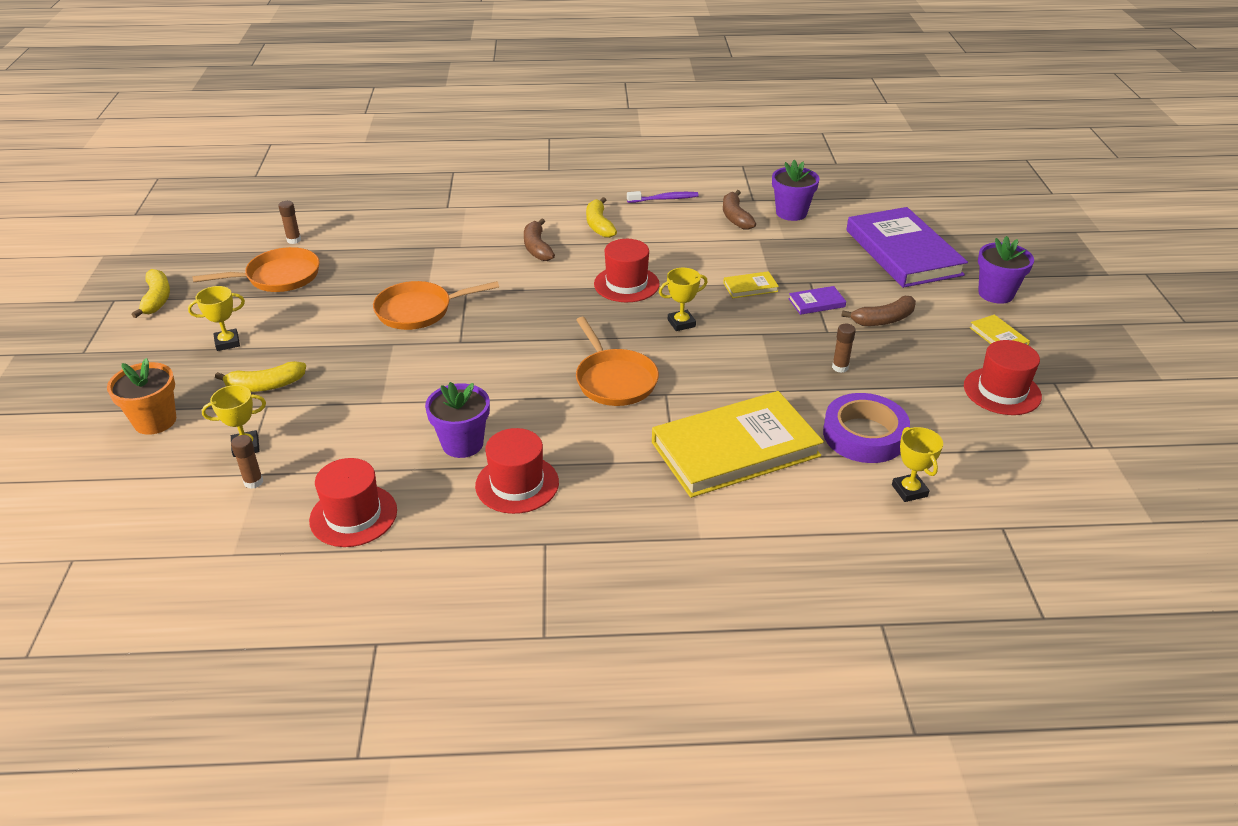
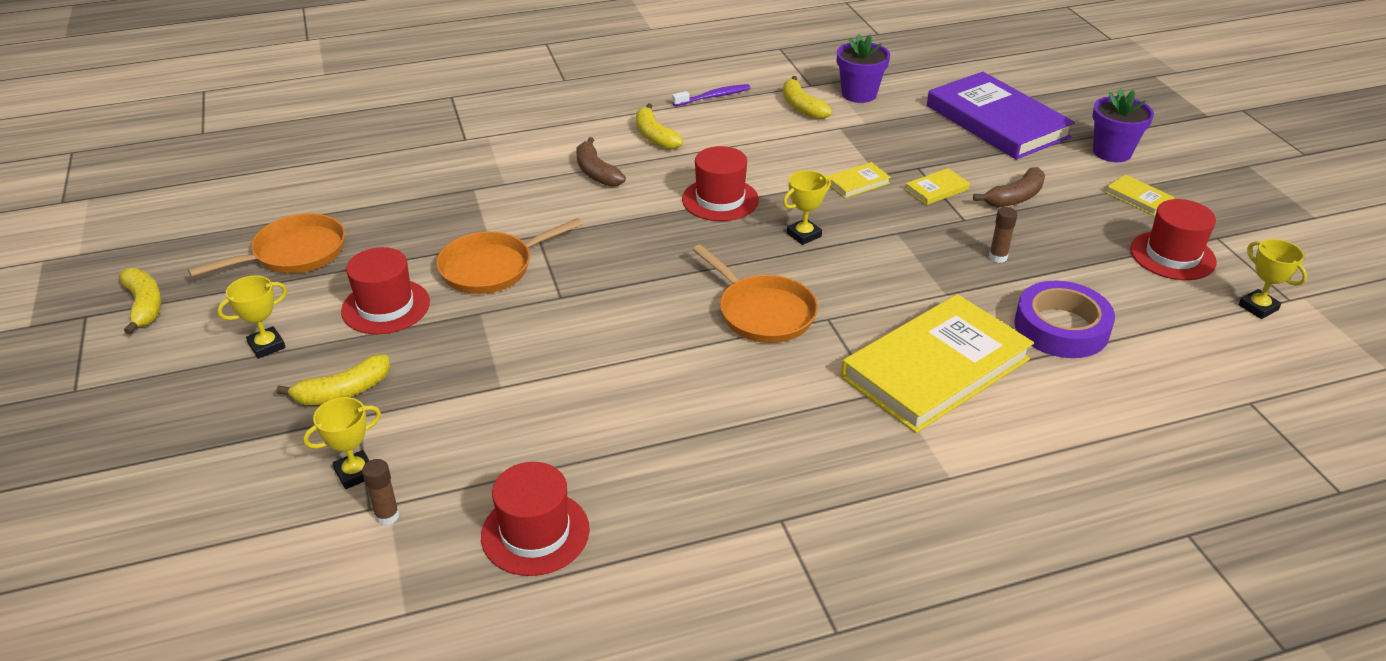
camera: 15 degrees left, 0 degrees up
(155, 421) = (218, 463): orange flower pot -> none
(294, 240) = (292, 205): brown glue stick -> none
(462, 444) = (624, 419): purple flower pot -> none
(517, 484) = (713, 455): red hat -> red hat (386, 306)
(735, 217) = (801, 107): brown banana -> yellow banana
(816, 303) = (936, 189): purple book -> yellow book
(909, 490) = (1138, 380): yellow trophy -> yellow trophy (1258, 307)

